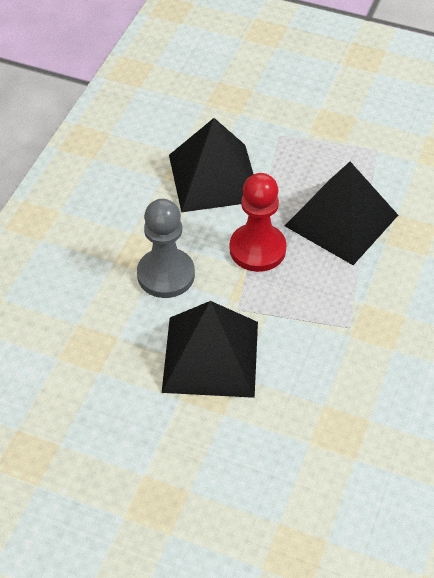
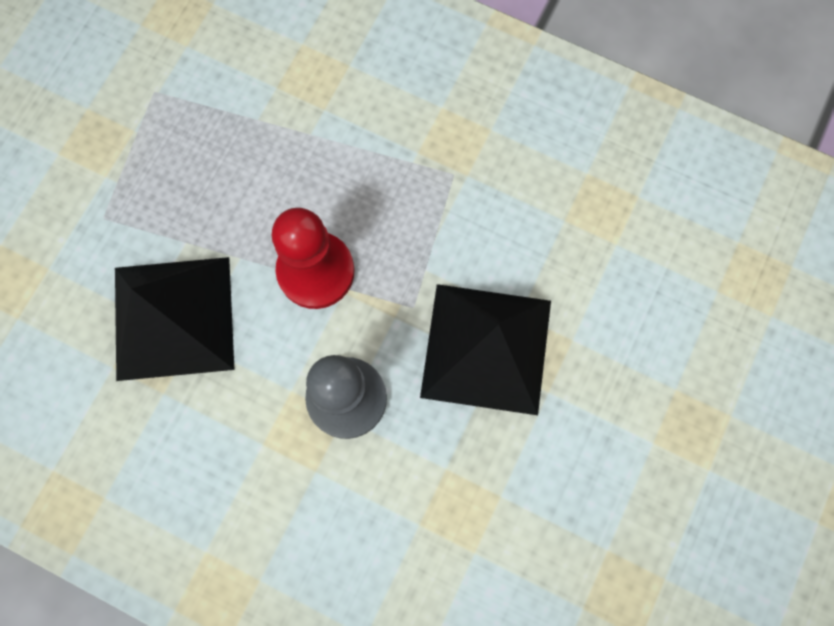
camera: 85 degrees left, 25 degrees up
(341, 220) = (279, 157): black pyramid -> none

